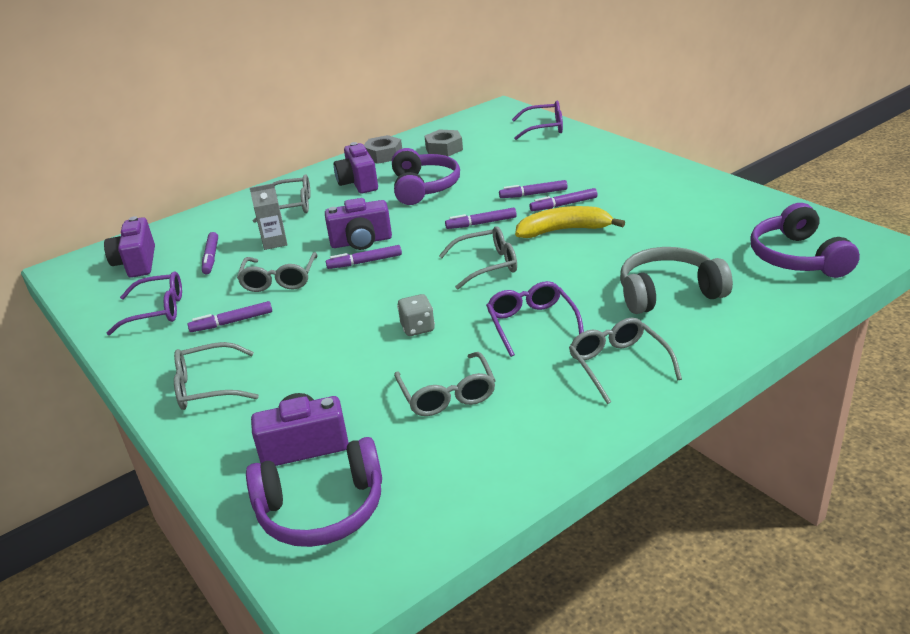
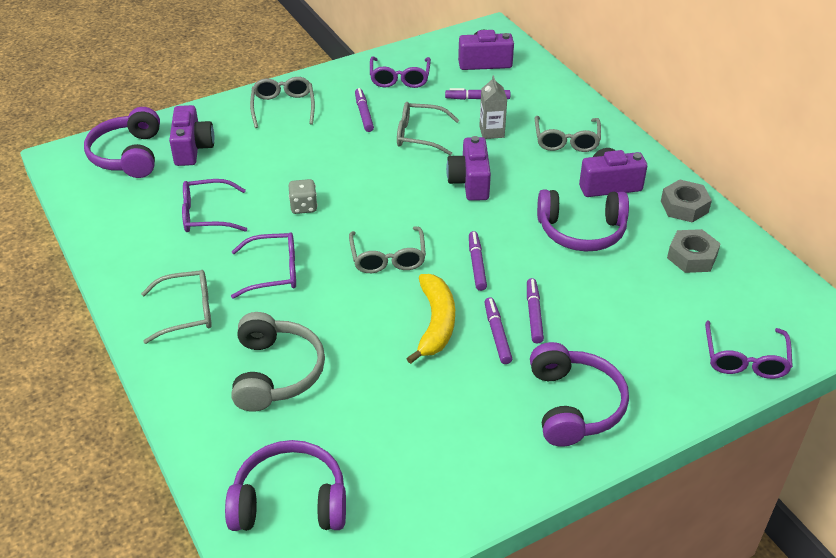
camera: 95 degrees right, 10 degrees up
(365, 262) = (429, 183): purple marker -> none
(447, 394) = (207, 215): grey glasses -> purple glasses
(620, 171) = (574, 405): none -> purple headphones

